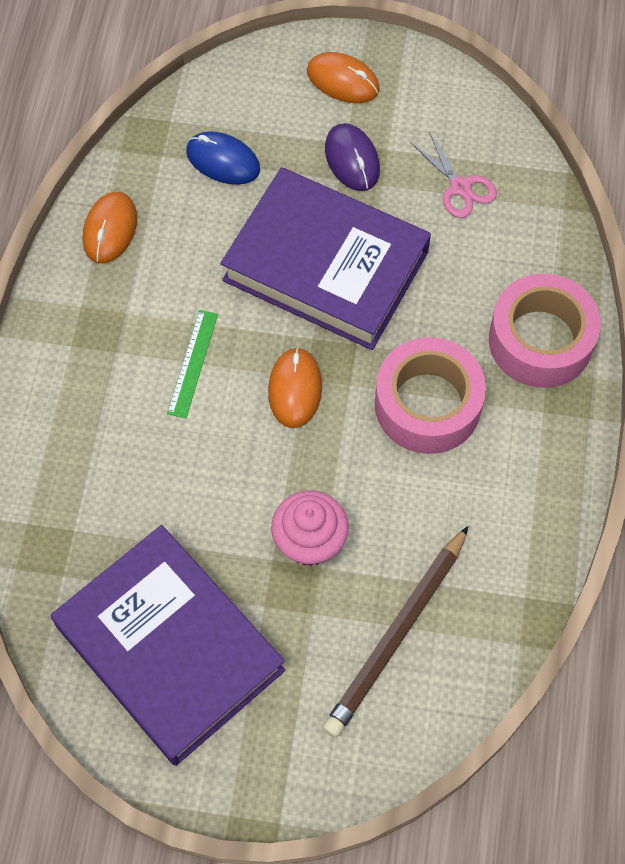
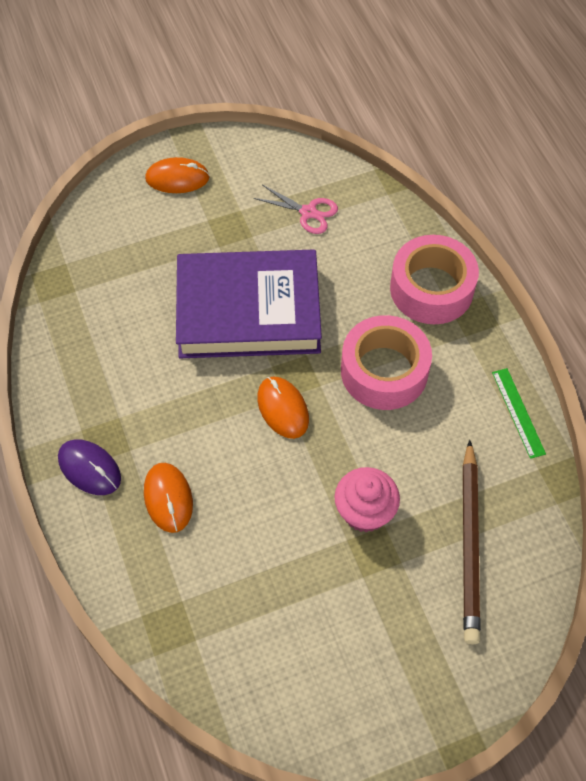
camera: 30 degrees left, 5 degrees down
(110, 229) = (68, 362): orange mouse -> orange mouse (168, 498)
(169, 648) = (313, 648): purple book -> none
(192, 363) = (194, 428): green ruler -> green ruler (518, 412)
(223, 161) = (124, 273): blue mouse -> none
(352, 159) = (219, 229): purple mouse -> purple mouse (89, 468)

